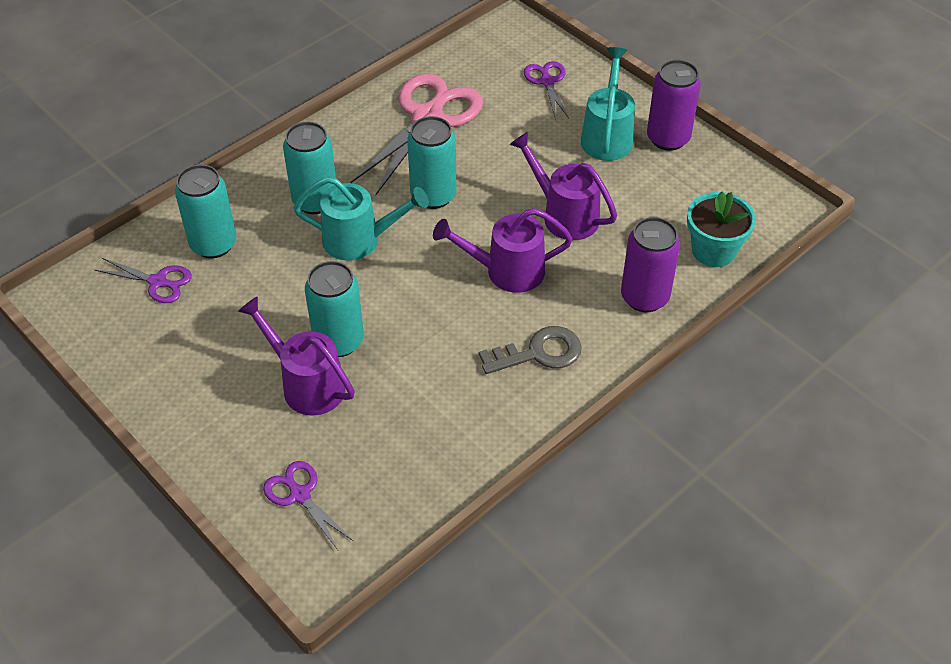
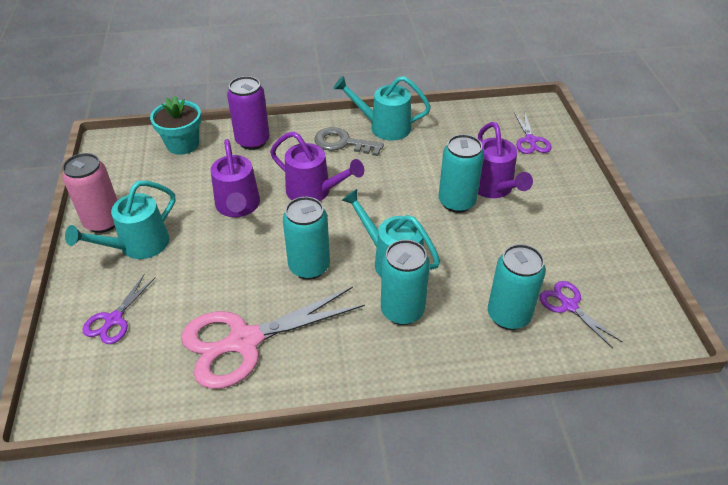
camera: 145 degrees left, 5 degrees down
(512, 407) = (383, 127): none -> turquoise watering can
(668, 138) = (103, 221): purple can -> pink can

